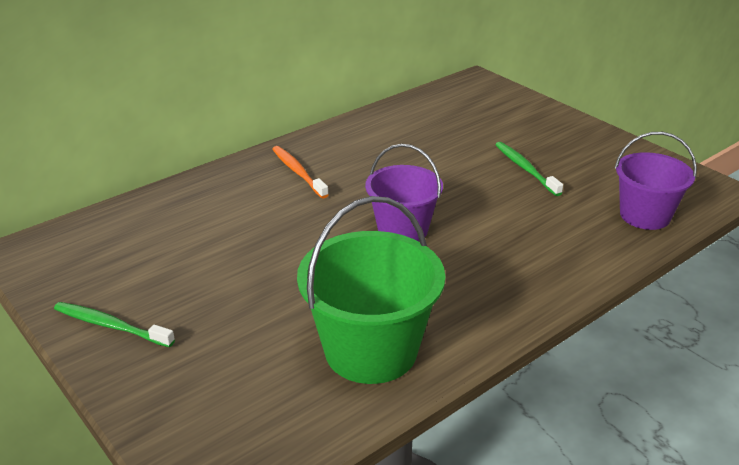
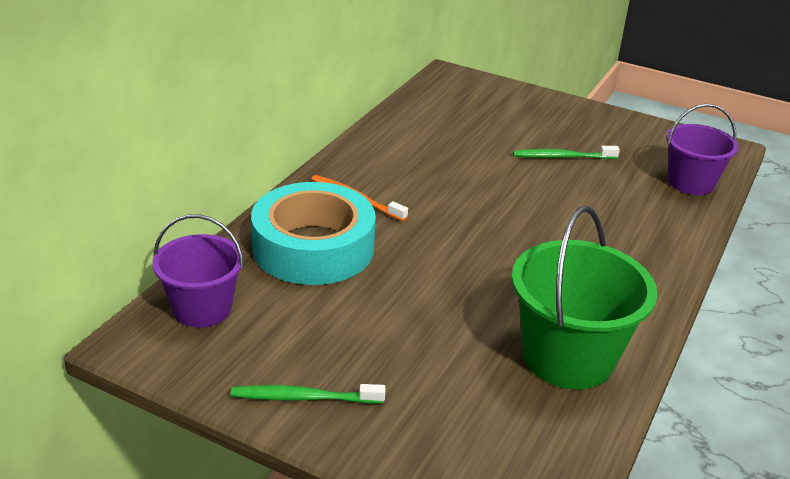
camera: 25 degrees left, 0 degrees up
(227, 205) = (313, 247): none -> turquoise tape
(402, 229) = (502, 237): purple bucket -> purple bucket (202, 308)
(525, 168) = (562, 157): green toothbrush -> green toothbrush turned 45 degrees counterclockwise

